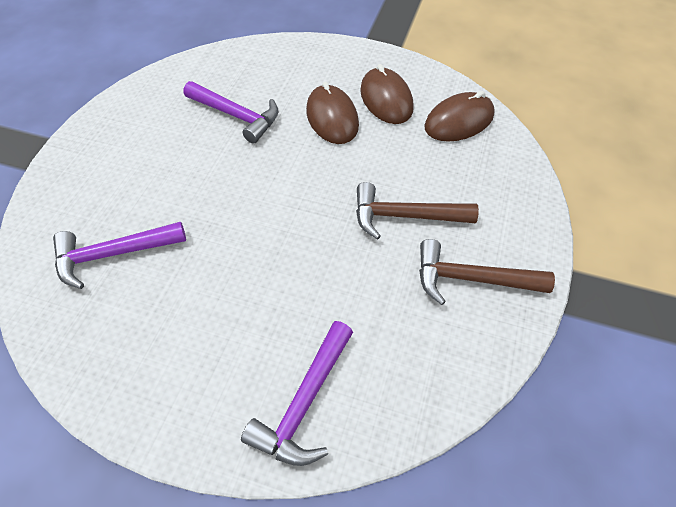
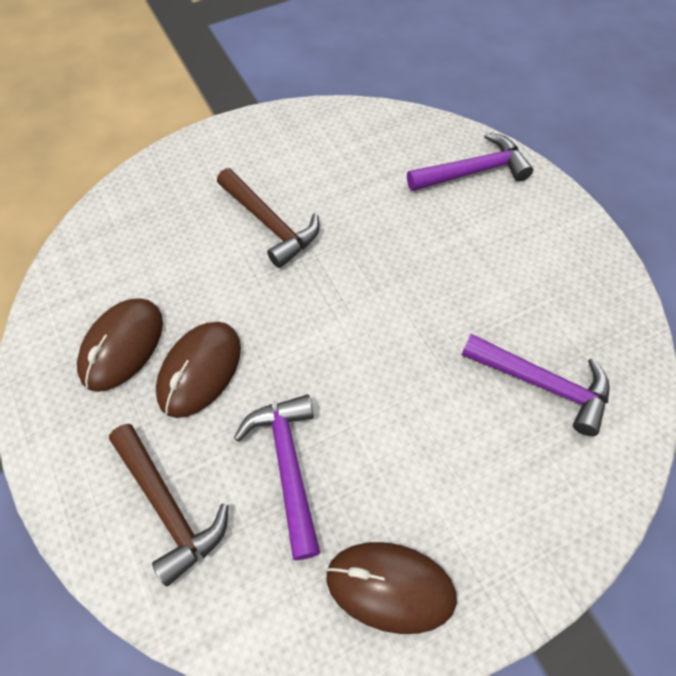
camera: 135 degrees left, 5 degrees up
(459, 121) = (103, 264): brown mouse -> brown mouse (390, 587)
(471, 279) = (286, 154): brown hammer -> brown hammer (168, 507)

